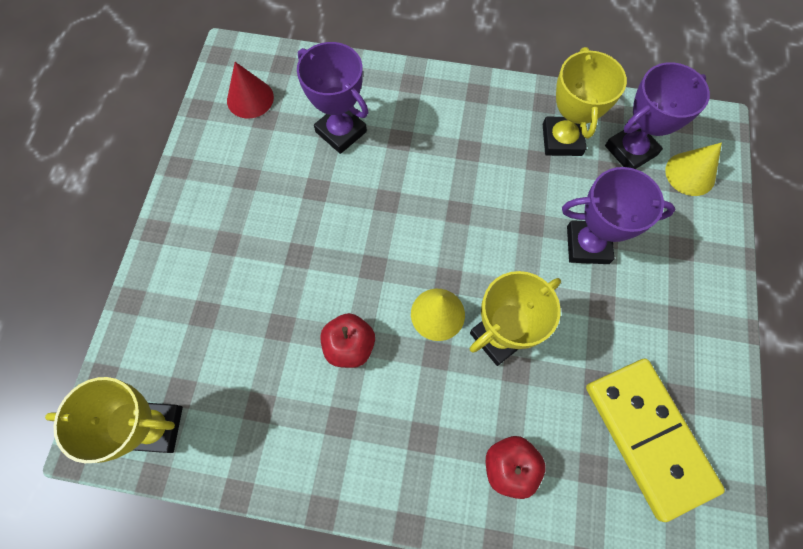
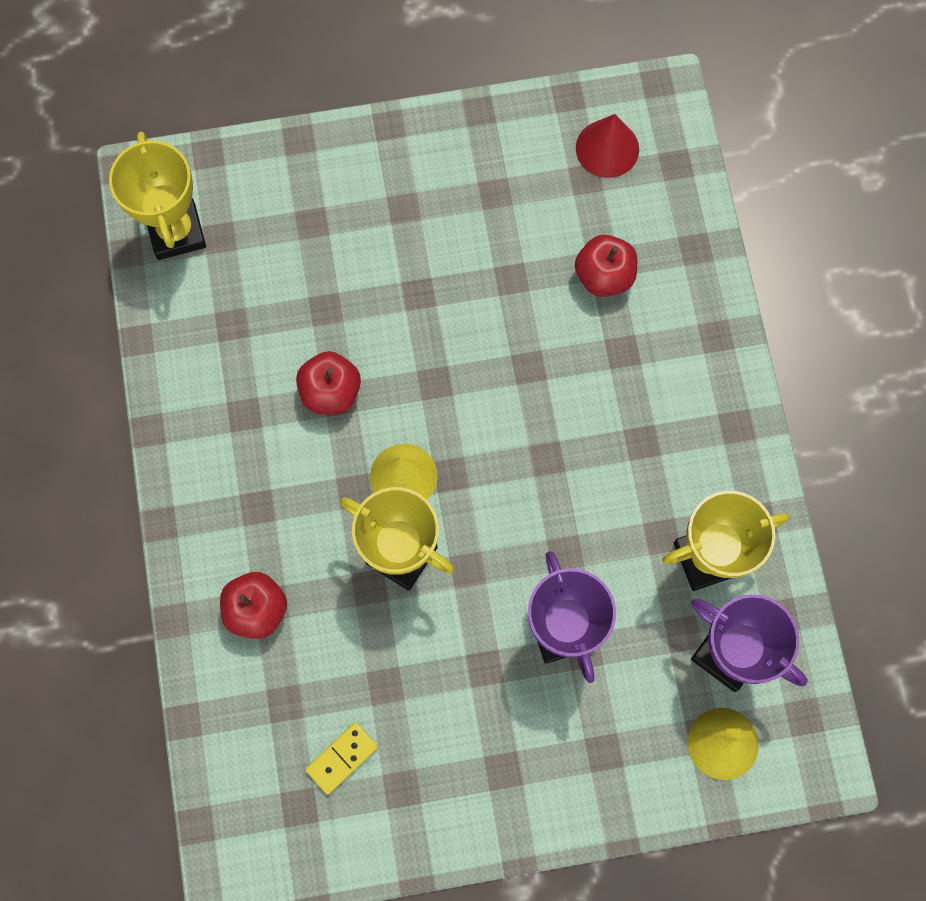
camera: 70 degrees right, 5 degrees up
(341, 132) = (604, 276): purple trophy -> red apple
(648, 436) = (342, 758): yellow domino -> yellow domino, size x0.41

